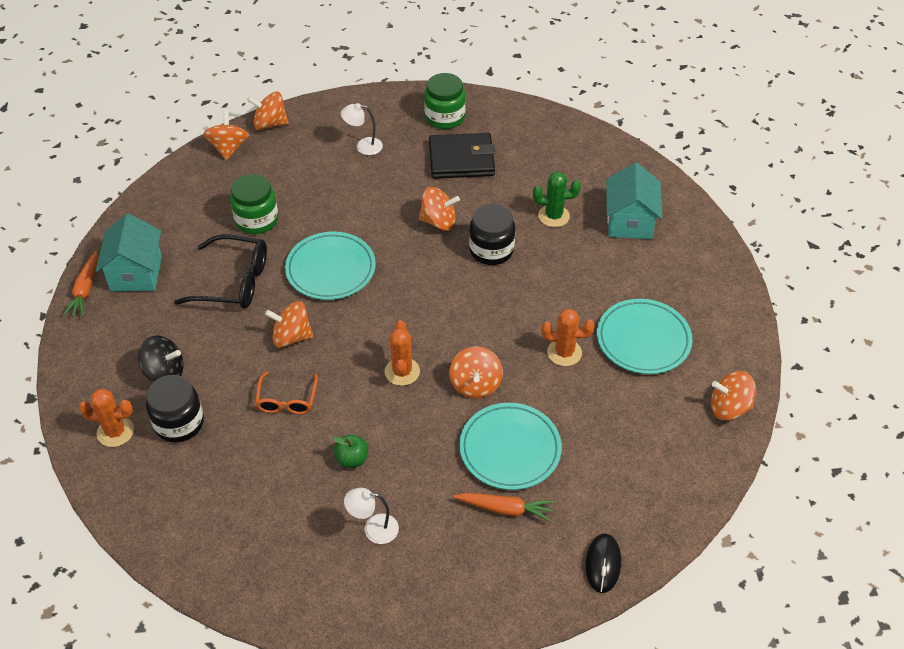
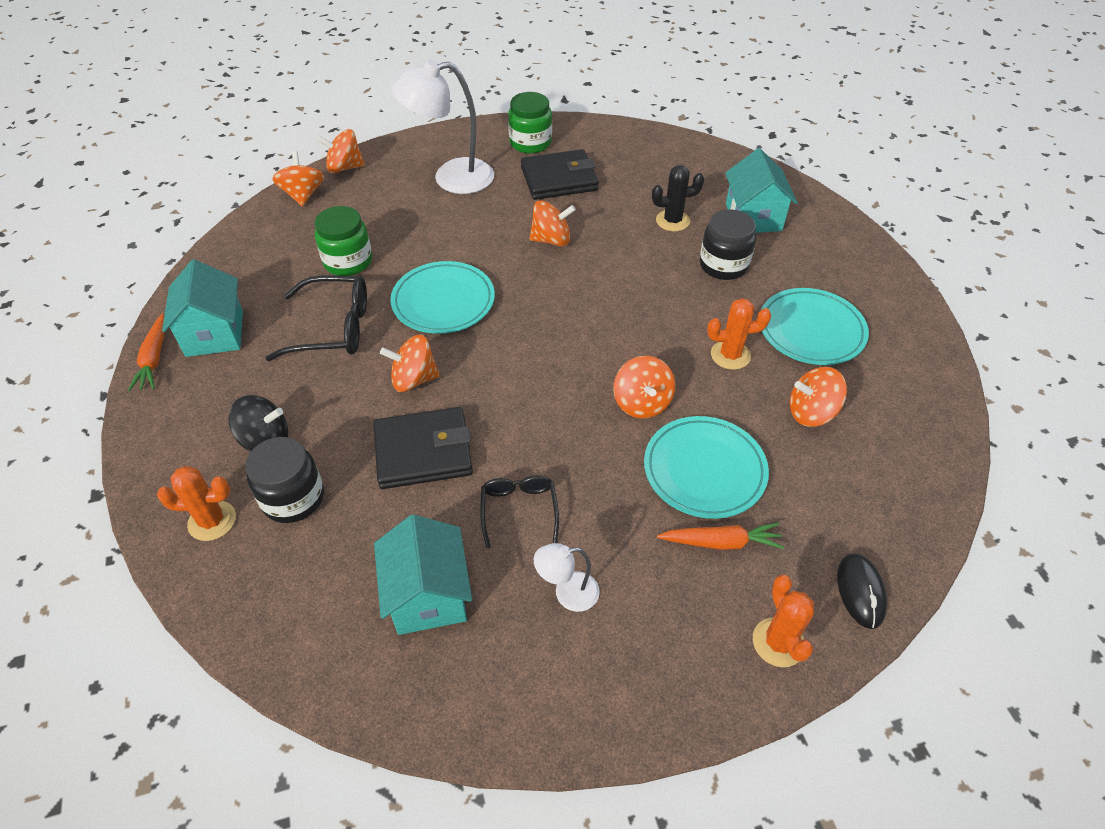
camera: 10 degrees left, 0 degrees up
(268, 514) = (428, 595): none -> turquoise house
(287, 400) = (423, 451): orange glasses -> black wallet
(352, 459) = (519, 510): green apple -> black glasses
(363, 146) = (451, 178): white lamp -> white lamp, size x2.07
(402, 372) = (553, 400): orange cactus -> orange cactus (778, 642)
(491, 250) = (617, 261): black jar -> black jar (723, 265)
(553, 216) = (672, 221): green cactus -> black cactus
(729, 408) = (931, 389): orange spinning top -> orange spinning top (811, 412)

